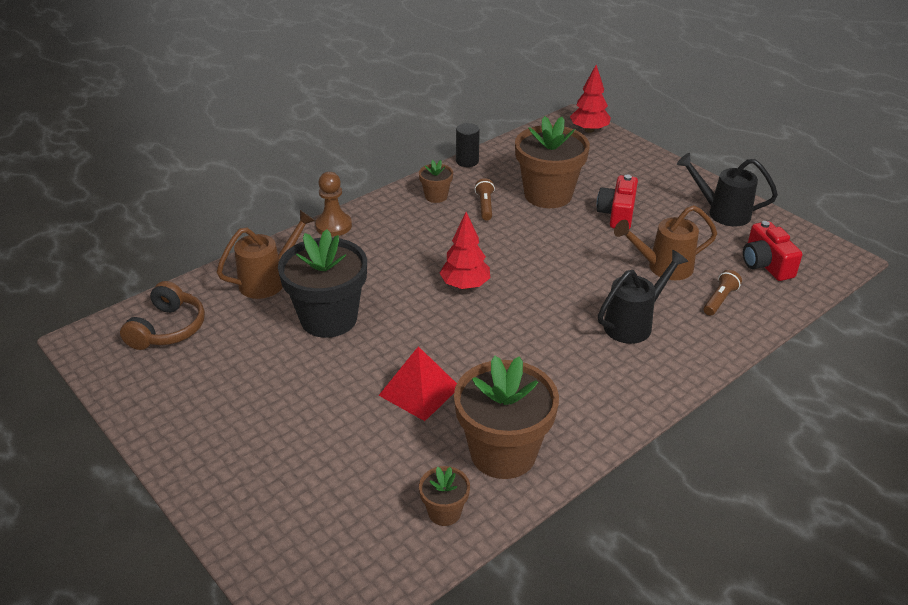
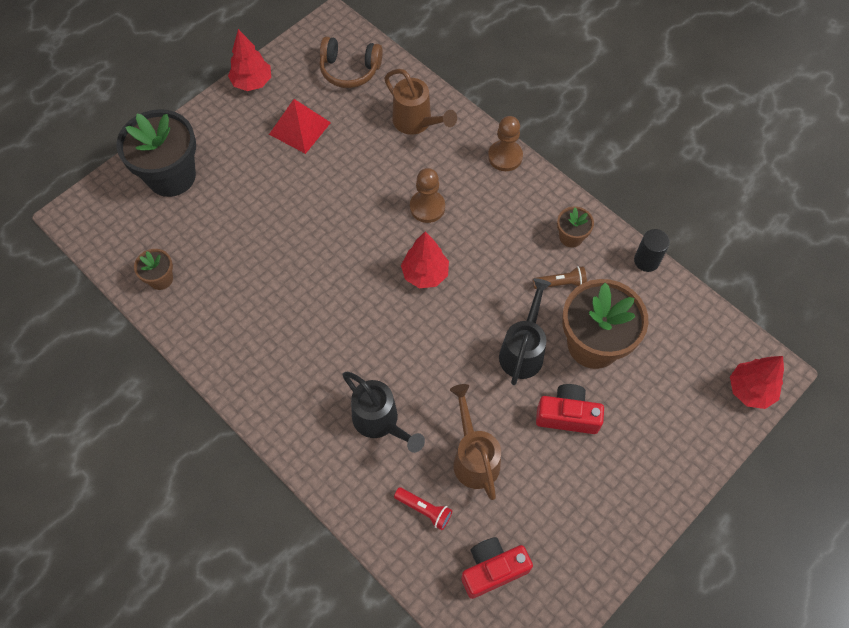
camera: 85 degrees right, 25 degrees up
(146, 419) = (252, 82): none -> red tree
(329, 318) = (369, 174): black flower pot -> black flower pot (171, 176)
(383, 279) = (427, 207): none -> brown pawn
(419, 391) = (284, 250): red pyramid -> red pyramid (300, 128)
(503, 453) = (217, 315): brown flower pot -> none
(719, 300) = (424, 510): brown flashlight -> red flashlight
(722, 213) = (589, 534): black watering can -> black watering can (523, 351)

